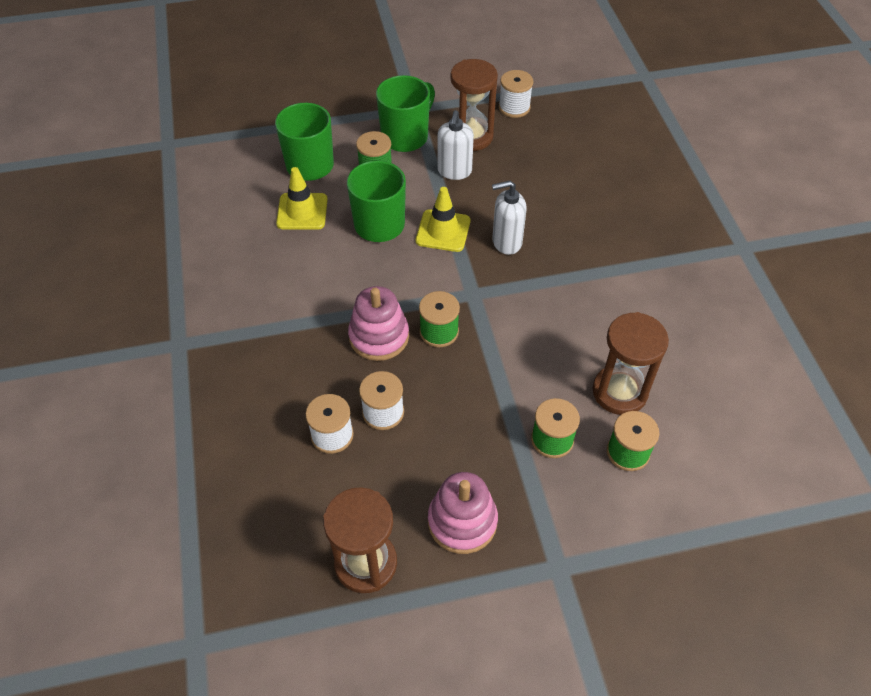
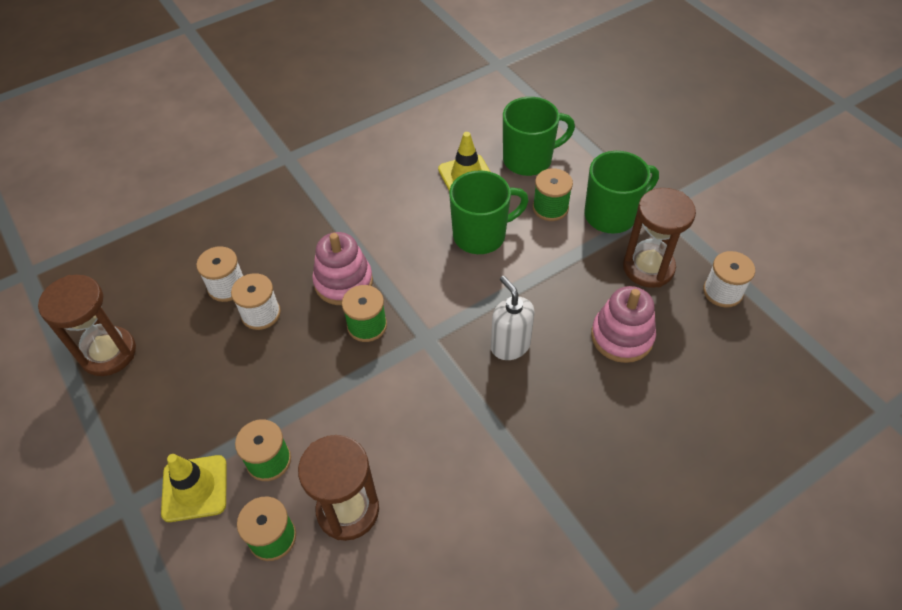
camera: 70 degrees right, 0 degrees up
(406, 137) = (612, 215): green mug -> green mug turned 45 degrees counterclockwise
(443, 231) = (497, 287): yellow traffic cone -> yellow traffic cone (194, 488)
(454, 171) = (586, 270): white soap dispenser -> none
(462, 521) = (161, 411): pink stacking toy -> pink stacking toy (622, 336)

